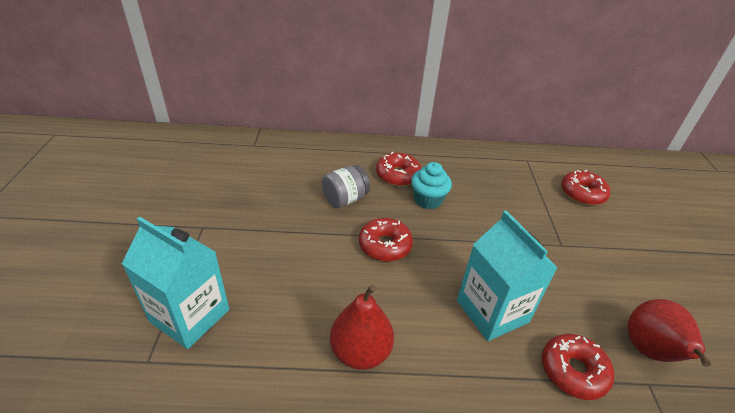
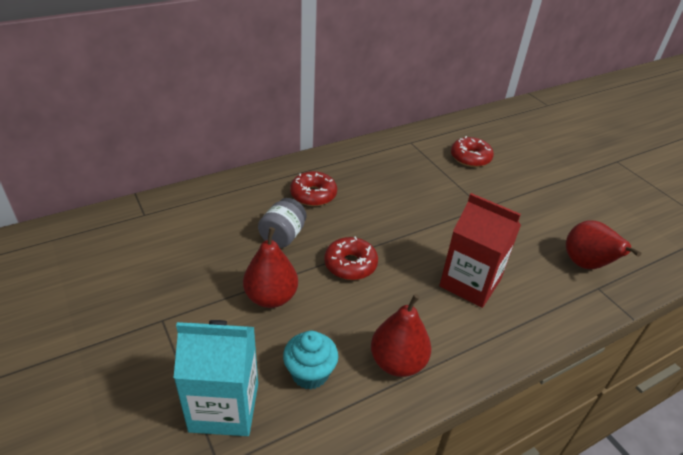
camera: 30 degrees left, 0 degrees up
(296, 245) = (271, 297): none -> red pear
(428, 200) = (356, 209): turquoise cupcake -> turquoise cupcake (310, 373)
(492, 311) = (470, 283): turquoise carton -> red carton
(573, 371) = (550, 302): red donut -> none

